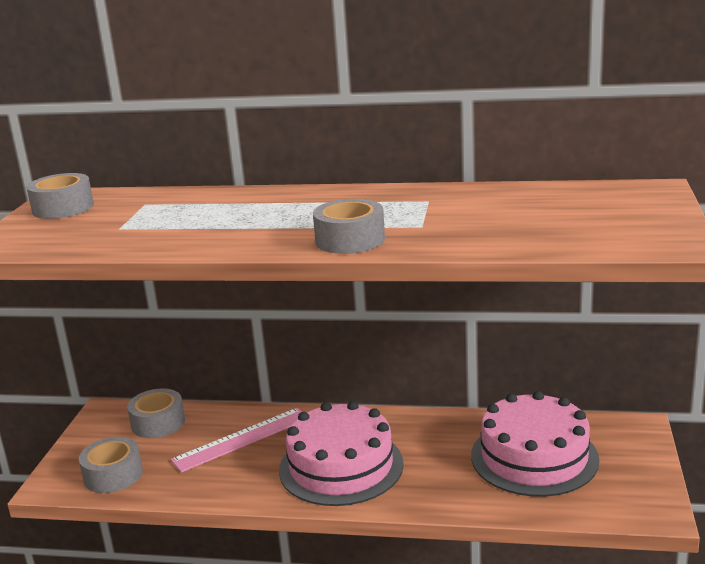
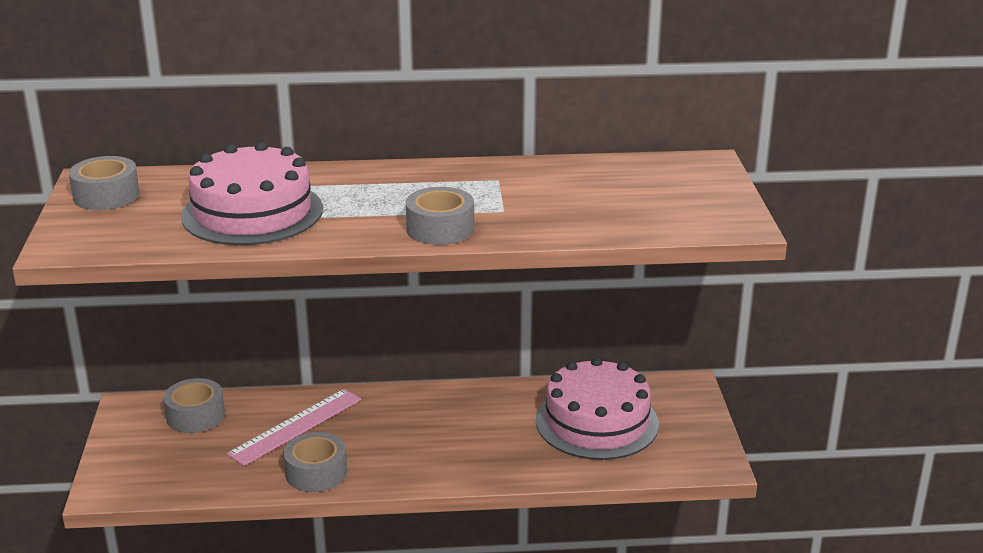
camera: 15 degrees left, 5 degrees up
(113, 475) = (169, 474): grey tape -> grey tape (316, 472)
(341, 466) = (409, 446): pink cake -> pink cake (252, 212)

